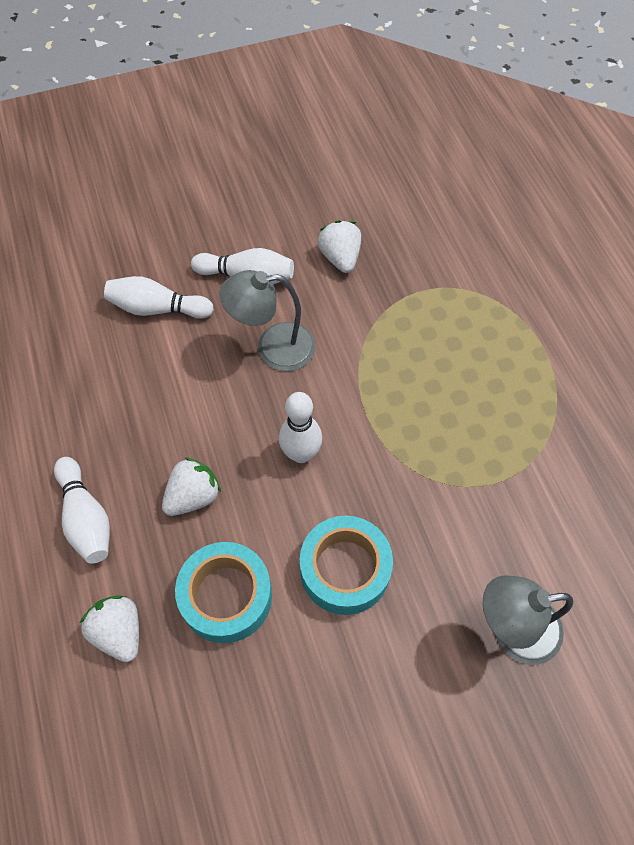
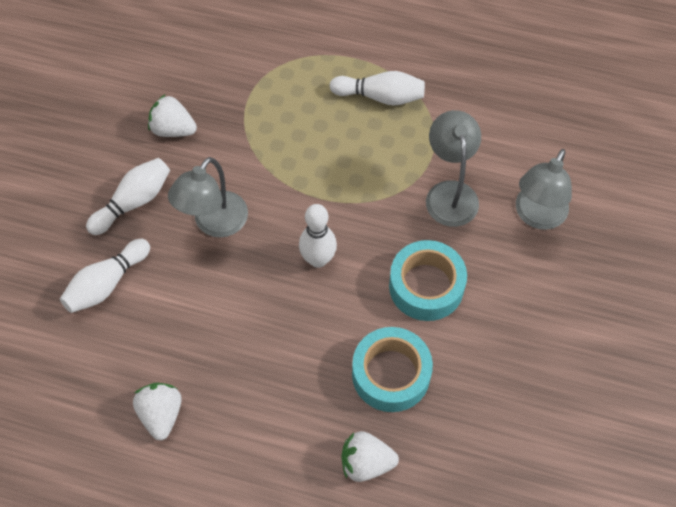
camera: 55 degrees left, 0 degrees up
(86, 518) = (256, 438): white bowling pin -> white bowling pin (380, 96)
(193, 496) = (296, 352): white strawberry -> white strawberry (161, 414)
(467, 526) = (450, 193): none -> grey lamp

